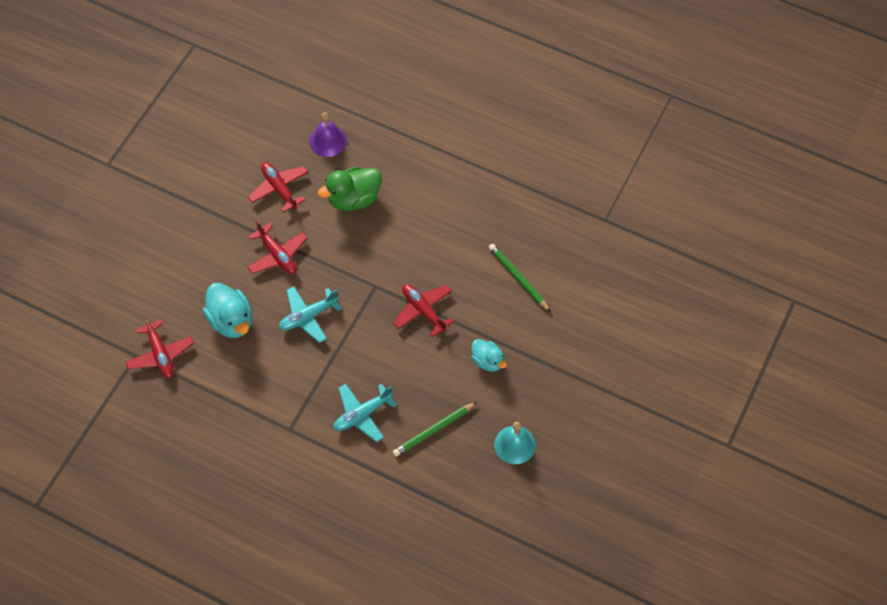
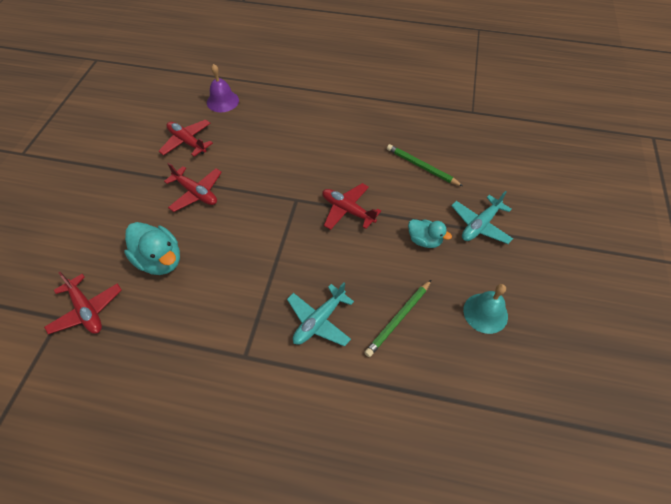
camera: 15 degrees left, 5 degrees down
(308, 317) = (238, 239): turquoise plane -> turquoise plane (480, 225)
(353, 199) = (256, 137): green duck -> none

